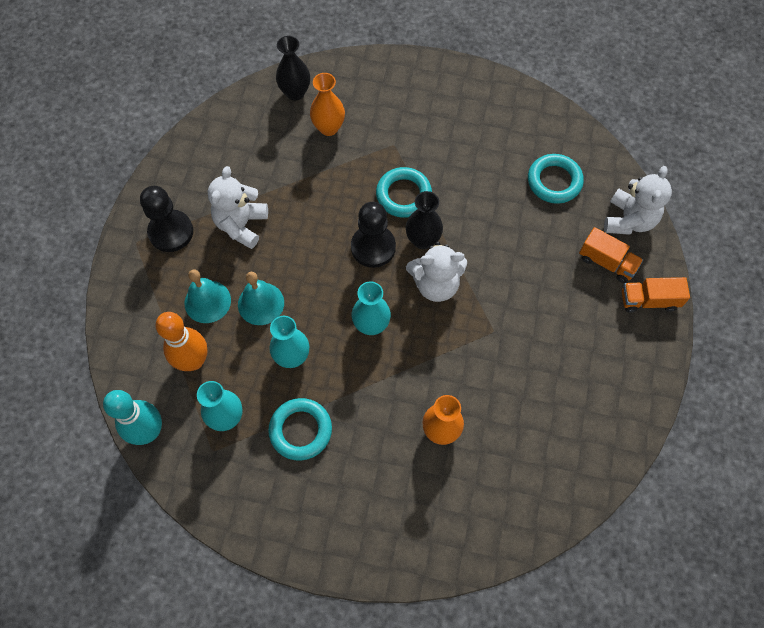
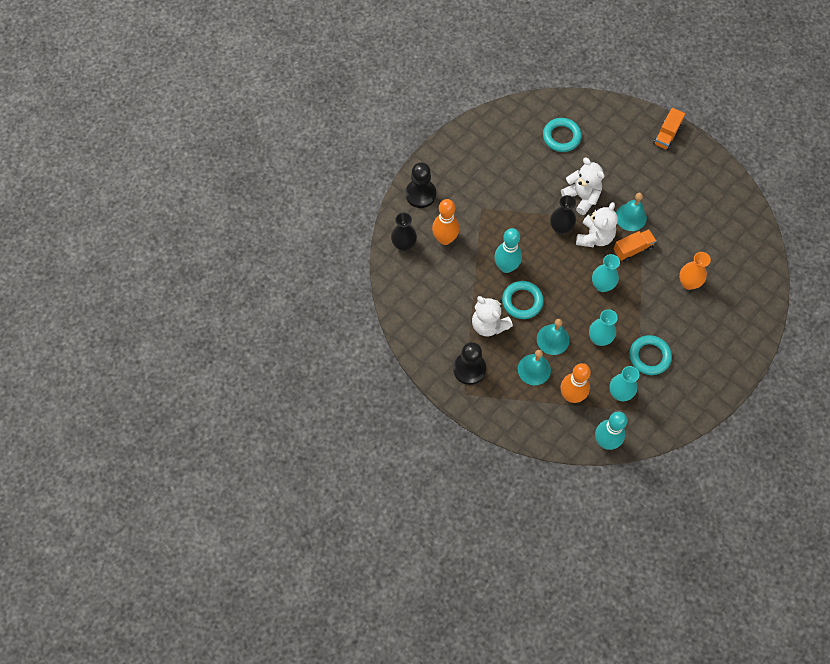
camera: 60 degrees left, 0 degrees up
(328, 128) = (445, 239): orange vase -> orange bowling pin
(331, 207) = (506, 267): none -> turquoise bowling pin
(373, 247) = (549, 258): black pawn -> black pawn (420, 194)
(403, 195) = (522, 222): turquoise ring -> turquoise ring (522, 301)
(494, 313) = (631, 217): none -> turquoise bell
(607, 262) = (631, 141): orange truck -> orange truck (632, 249)
(629, 220) = (610, 114): white teddy bear -> white teddy bear (582, 197)

